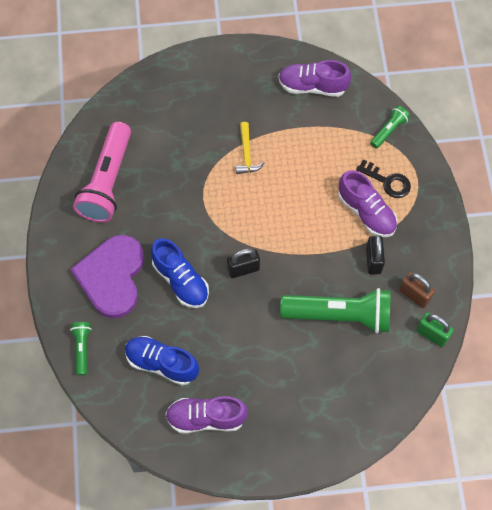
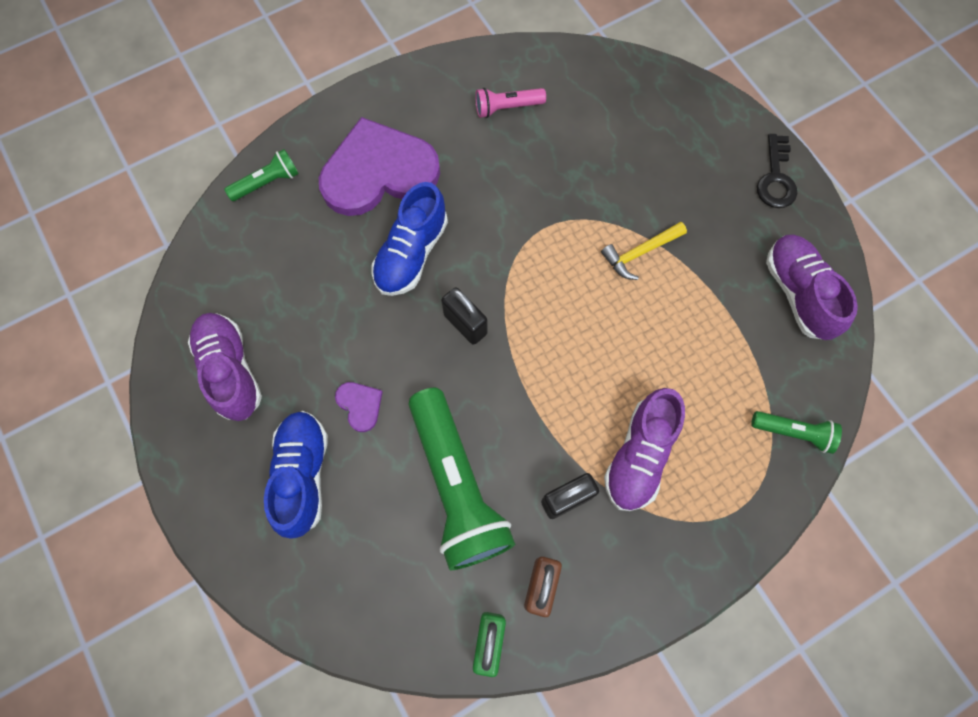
camera: 65 degrees right, 5 degrees up
(107, 181) = (507, 107): pink flashlight -> pink flashlight, size x0.47
(162, 363) = (285, 282): blue shoe -> blue shoe (303, 475)
(266, 349) = (360, 405): none -> purple heart
(388, 181) = (707, 466): black key -> black key (775, 179)

